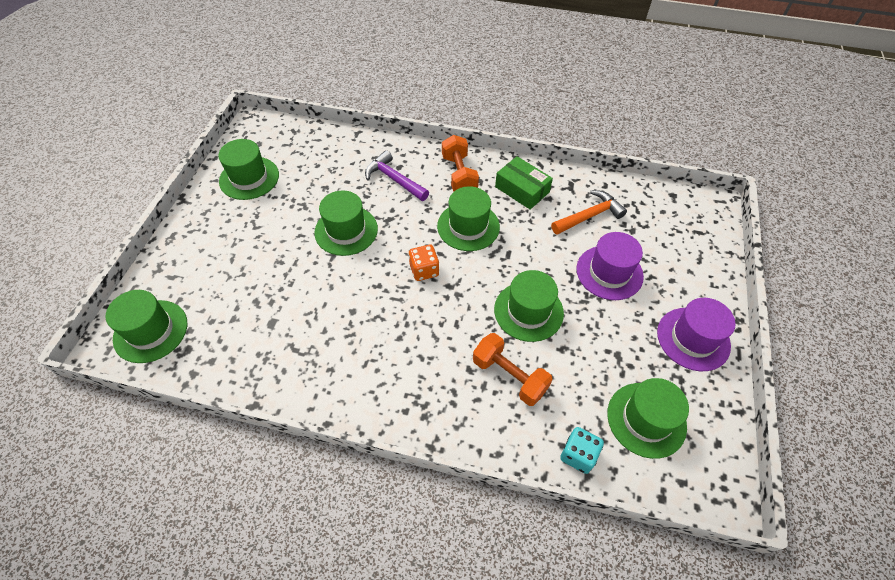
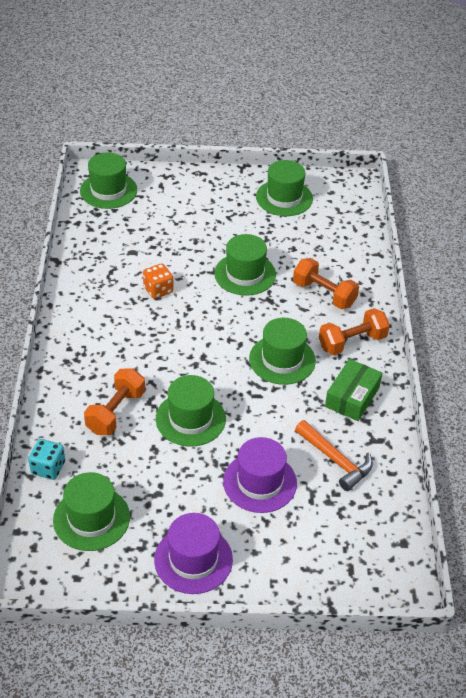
camera: 75 degrees right, 10 degrees down
(394, 179) = (324, 294): purple hammer -> orange dumbbell
(424, 270) = (216, 336): orange dice -> orange dice (158, 290)

